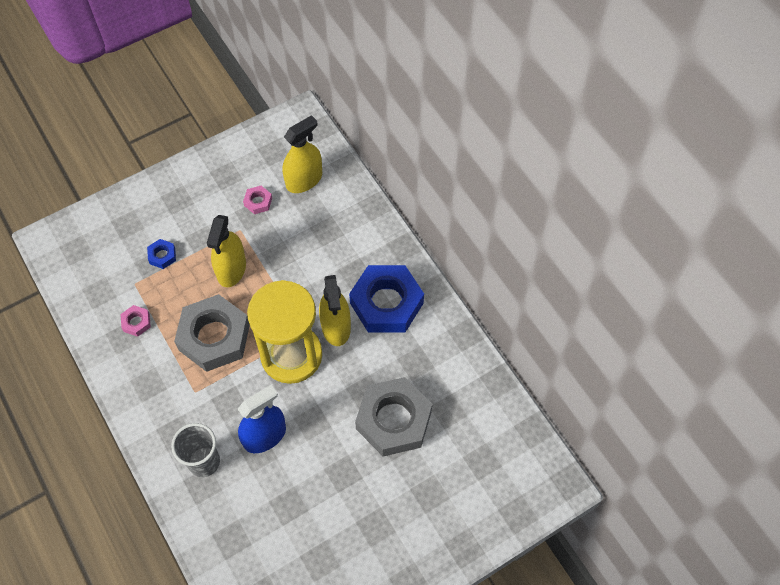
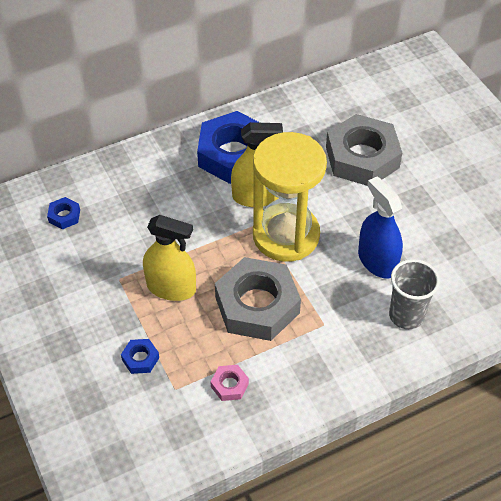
camera: 85 degrees left, 10 degrees down
(258, 202) = (84, 260): pink nut -> none
(304, 180) = (64, 216): yellow spray bottle -> blue nut

